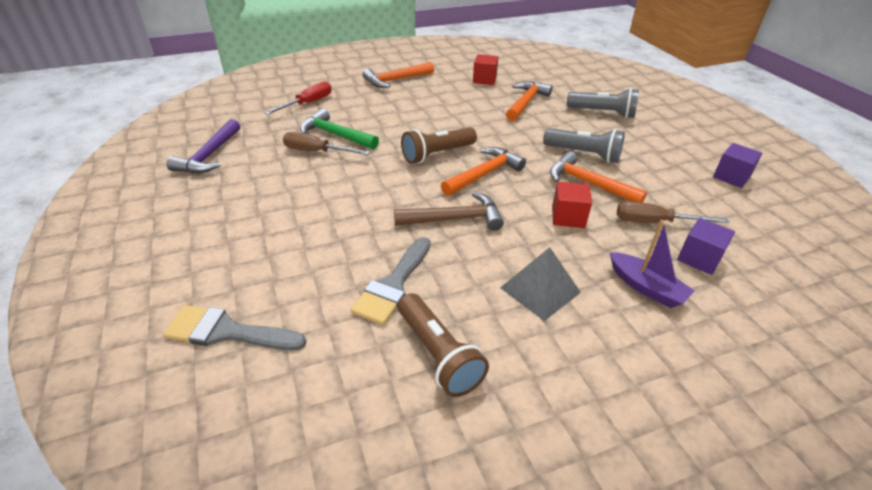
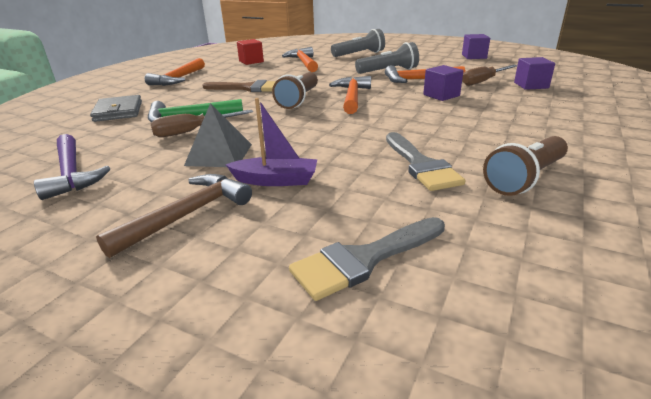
camera: 40 degrees left, 10 degrees down
(308, 103) = (118, 111): red screwdriver -> grey wallet
(425, 118) = (248, 88): none -> brown brush
(438, 355) = (525, 179): brown flashlight -> brown flashlight turned 120 degrees clockwise
(455, 219) = (382, 121): brown hammer -> brown hammer (187, 215)
(540, 290) = (500, 126): grey pyramid -> grey pyramid (219, 154)
(568, 217) = (441, 95): red cube -> purple cube
(646, 287) = (538, 103): purple boat -> purple boat (276, 180)

